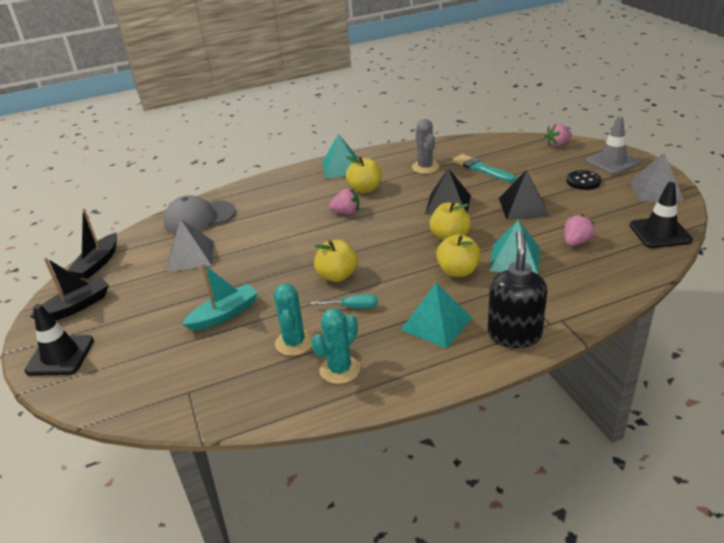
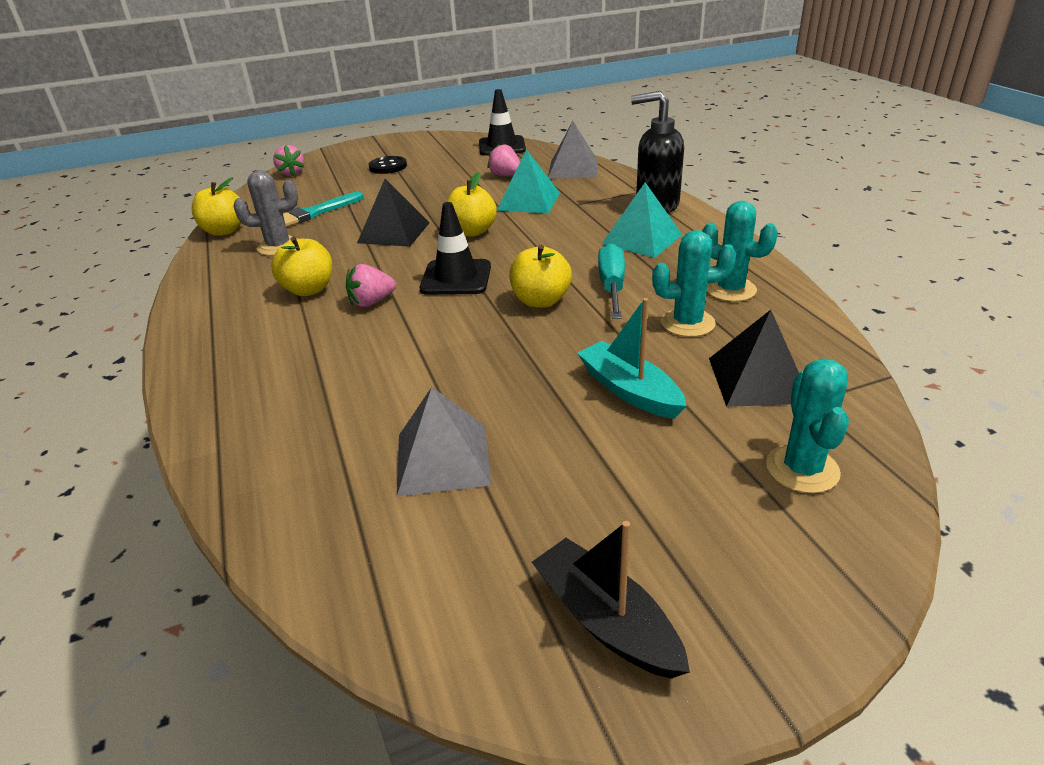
camera: 90 degrees left, 0 degrees up
(60, 355) = (775, 596): black traffic cone -> black traffic cone (456, 278)
(98, 263) = (423, 627): black boat -> none
(131, 377) = (802, 469): none -> turquoise cactus
(199, 218) = (292, 471): grey cap -> none
(342, 167) = (215, 313): turquoise pyramid -> none
(346, 212) = (371, 302): pink strawberry -> pink strawberry turned 120 degrees counterclockwise
(353, 307) = (612, 287): turquoise screwdriver -> turquoise screwdriver, size x1.51
(458, 271) = (545, 228): yellow apple -> yellow apple (224, 231)
(523, 207) = (425, 194): black pyramid -> black pyramid (758, 379)
(612, 162) = (356, 153): grey traffic cone -> none
(656, 190) = (426, 142): grey pyramid -> grey pyramid (573, 169)

